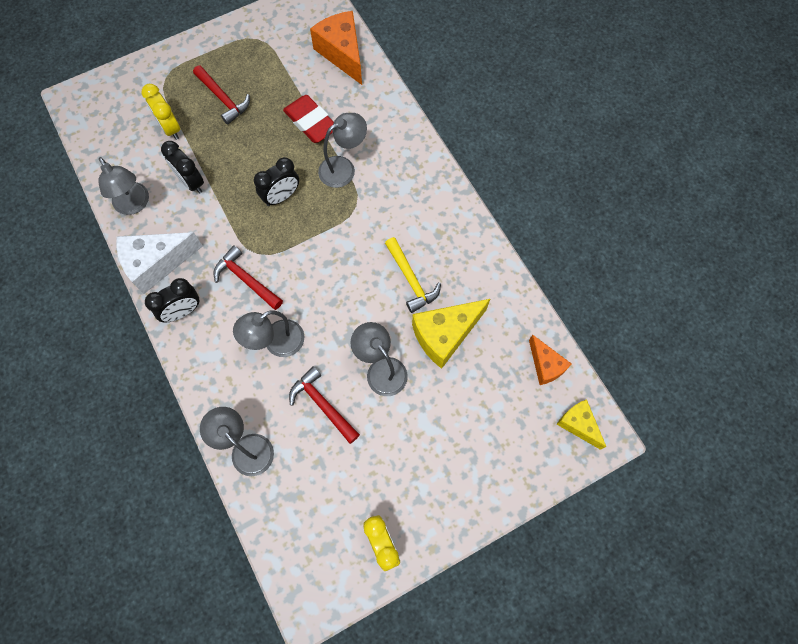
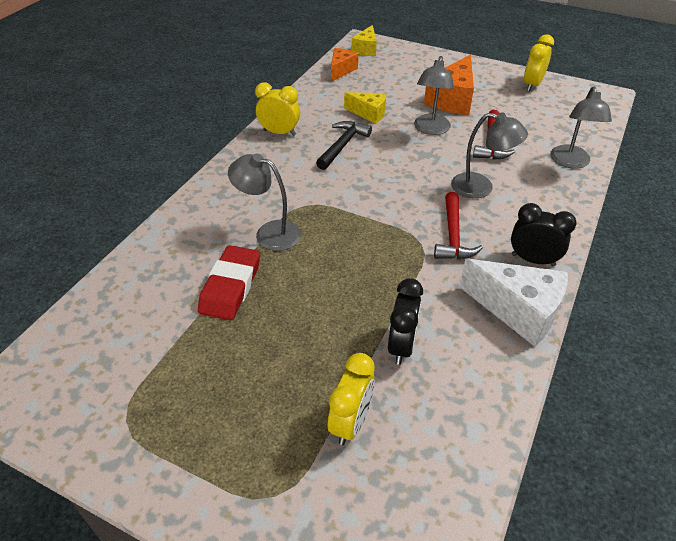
camera: 125 degrees left, 25 degrees down
(134, 205) = (483, 382): grey lamp -> none
(223, 99) = (259, 393): red hammer -> none
(281, 197) = (344, 259): black clock -> none
(342, 53) = (104, 312): orange cheese -> orange cheese (452, 100)
(411, 279) = (342, 145): yellow hammer -> black hammer
(445, 335) = (369, 113): yellow cheese -> yellow cheese, size x0.60
(466, 243) = (279, 132): none -> yellow clock

